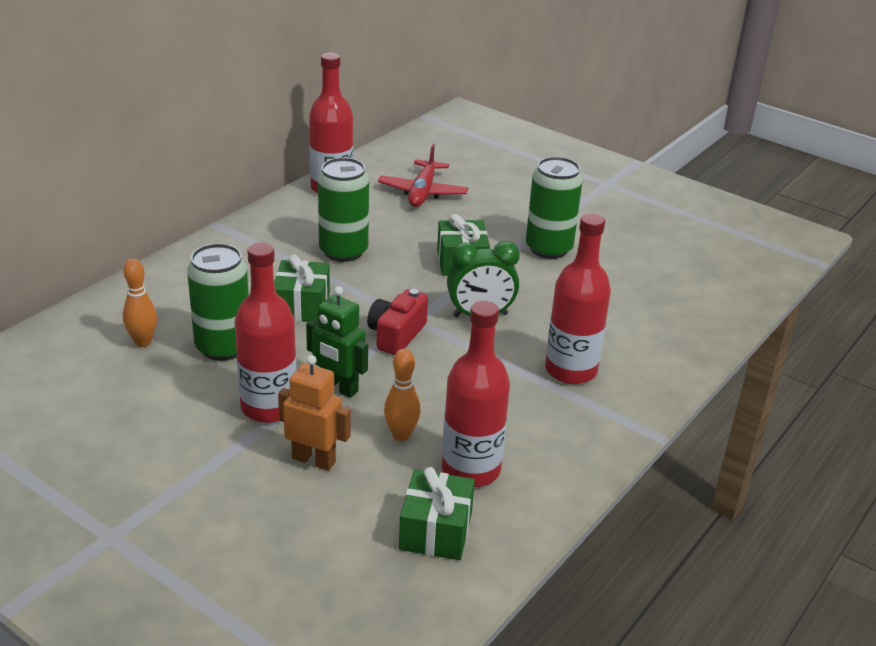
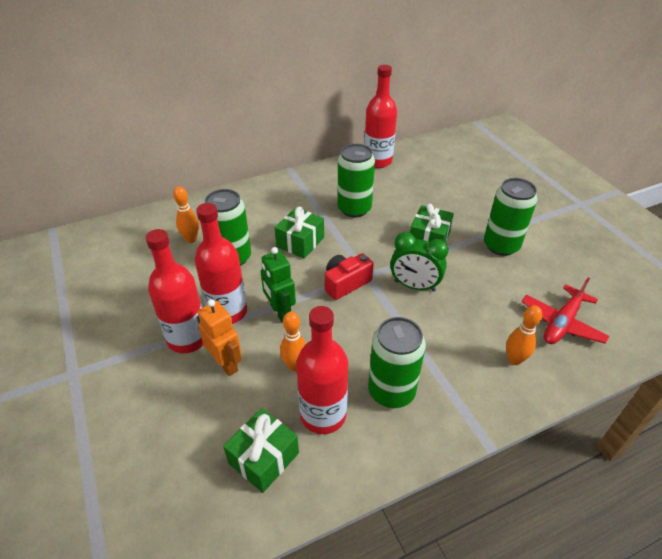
camera: 30 degrees right, 10 degrees up
(422, 192) = (436, 178): red plane -> red plane (561, 323)
(529, 424) = (391, 391): none -> green can
(571, 370) = (453, 355): red bottle -> red bottle (188, 338)
(635, 355) = (514, 360): none -> orange bowling pin

